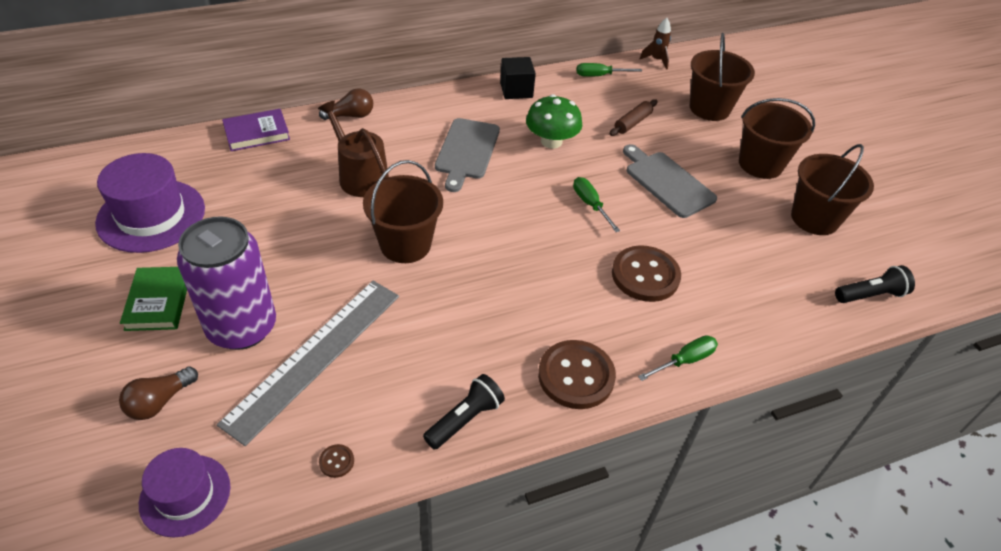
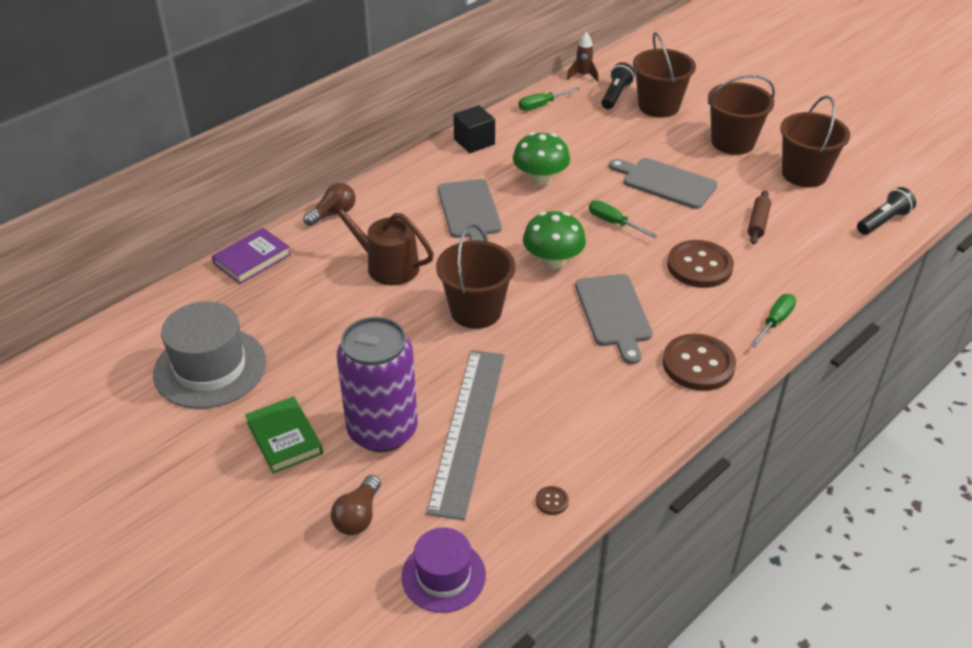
camera: 20 degrees left, 5 degrees down
(151, 215) = (210, 368): purple hat -> grey hat
(465, 419) = (633, 430): black flashlight -> black flashlight (616, 95)
(508, 221) = (553, 261): none -> green mushroom
(529, 293) = (614, 313): none -> grey cutting board
(632, 123) = (600, 140): brown rolling pin -> brown rolling pin (758, 223)

